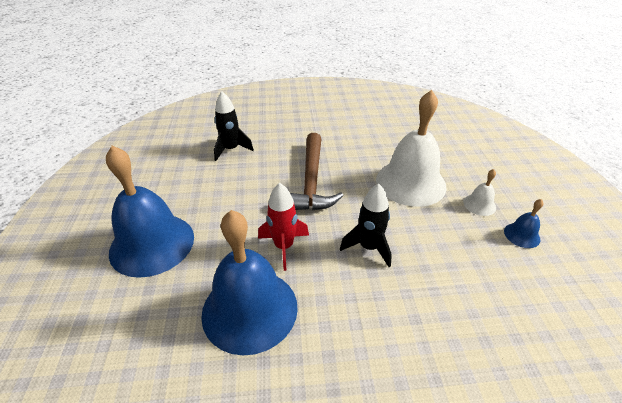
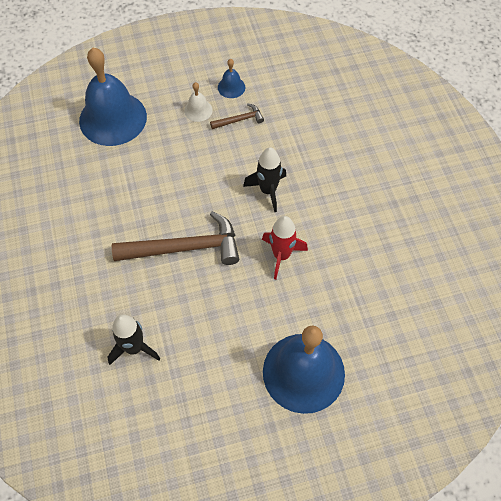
camera: 100 degrees left, 20 degrees up
(250, 309) = (350, 266): blue bell -> blue bell (113, 118)
(410, 183) = (174, 160): white bell -> none
(471, 236) = (239, 120): none -> brown hammer

